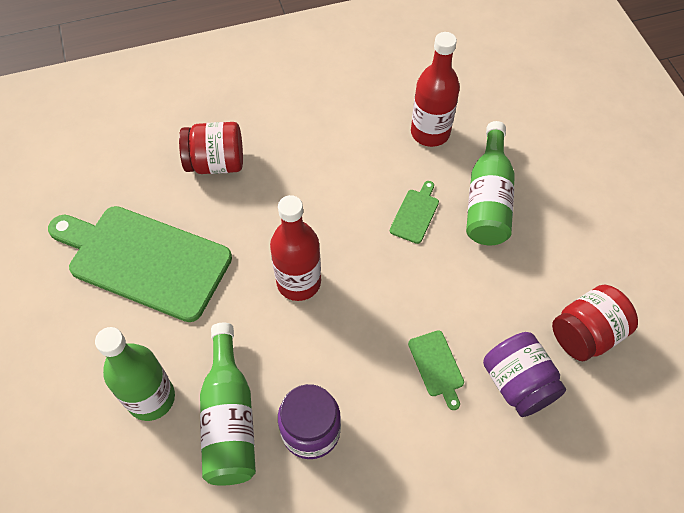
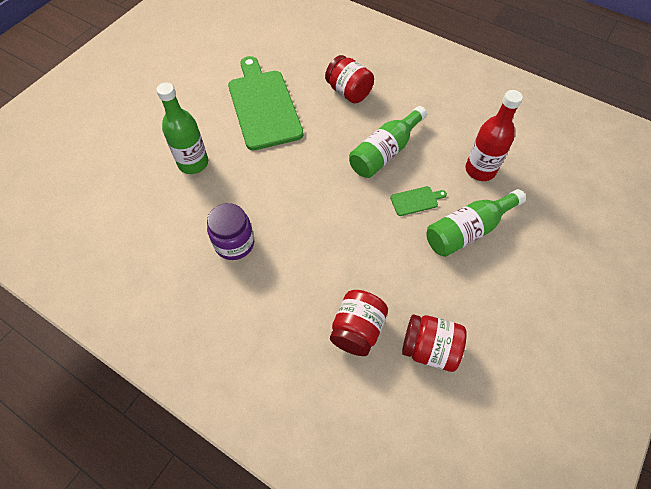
camera: 50 degrees right, 0 degrees up
(229, 418) = (210, 202): green bottle -> green bottle (385, 152)
(298, 282) = (315, 177): red bottle -> none
(437, 366) = (328, 278): green cutting board -> none
(518, 383) = (357, 330): purple jar -> red jar

